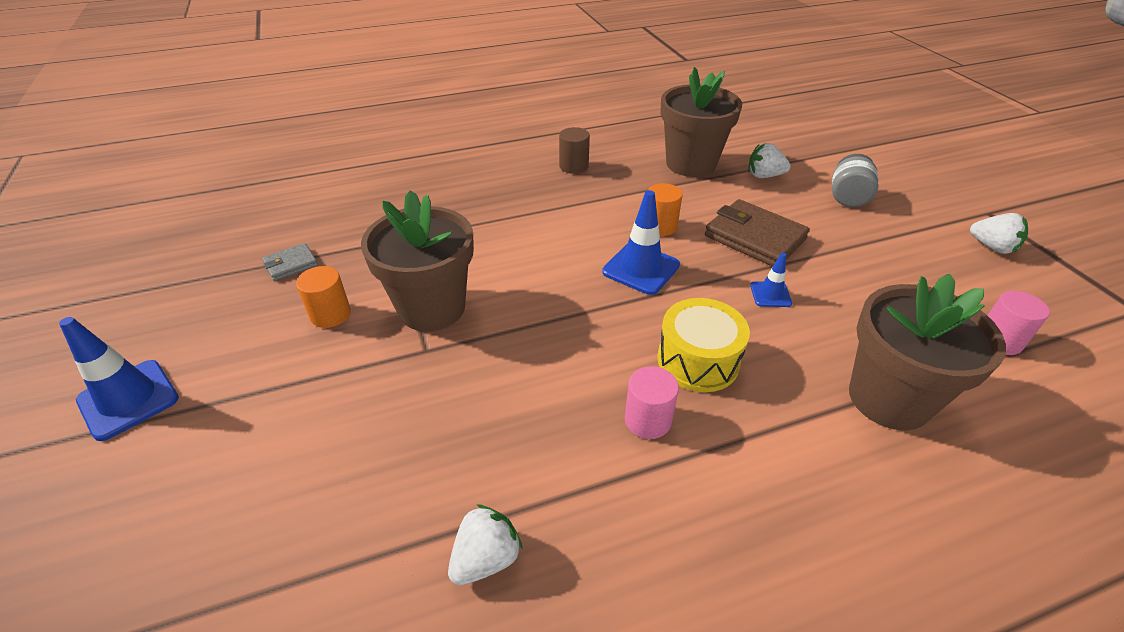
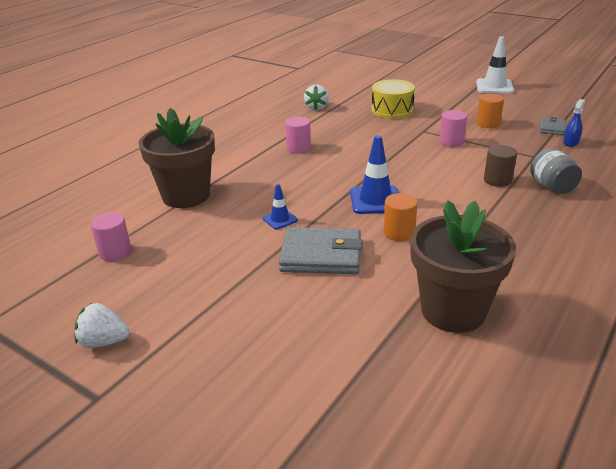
camera: 145 degrees right, 10 degrees down
(128, 399) = (494, 87): blue traffic cone -> white traffic cone
(327, 236) = (571, 142): none -> blue spray bottle
(432, 308) = (451, 142): brown flower pot -> pink cylinder
(573, 166) = (542, 254): brown cylinder -> brown cylinder (497, 180)
(698, 360) = (295, 173): yellow drum -> yellow drum (392, 110)
(754, 237) = (321, 255): brown wallet -> grey wallet
(764, 176) = (368, 332): white strawberry -> none
(848, 197) = (264, 343): grey jar -> grey jar (552, 187)

